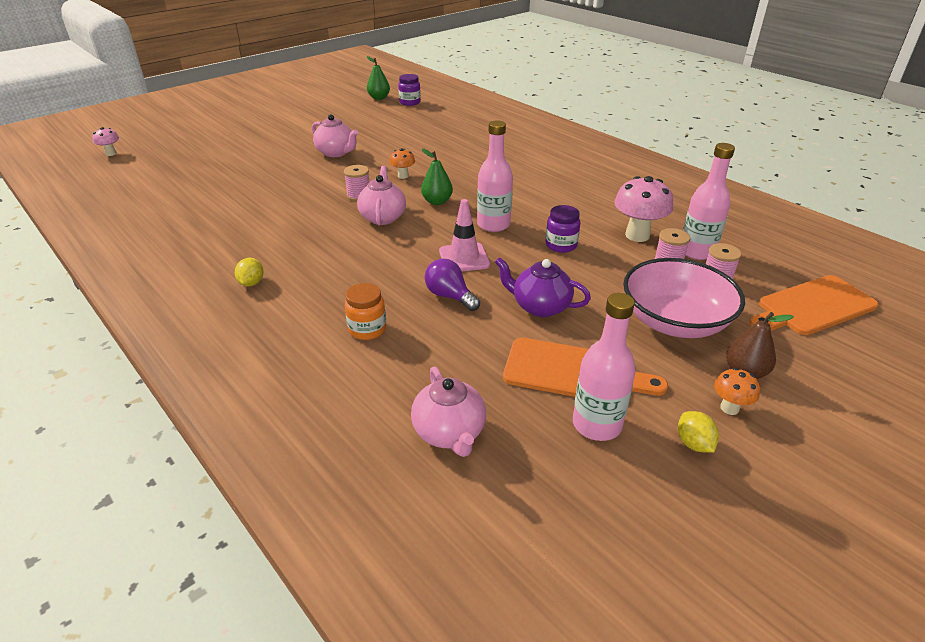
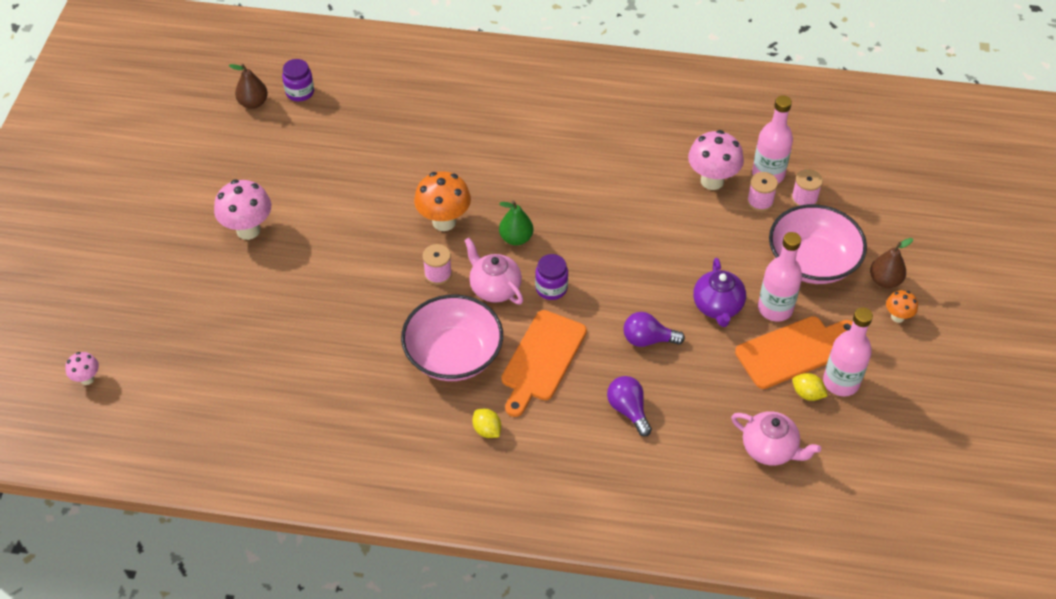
camera: 40 degrees left, 15 degrees up
(290, 136) = (248, 230): none -> pink mushroom
(300, 235) = (453, 355): none -> pink bowl
(336, 153) = (334, 226): pink teapot -> none
(367, 329) = (628, 410): orange jar -> purple light bulb
(379, 98) = (253, 103): green pear -> brown pear
(403, 176) = (444, 221): orange mushroom -> orange mushroom, size x1.88
(464, 258) = (614, 293): pink traffic cone -> none
(493, 225) = (594, 238): pink bottle -> pink bottle (775, 308)
(540, 307) = (717, 307): purple teapot -> purple teapot turned 75 degrees counterclockwise
(561, 245) = (669, 230): purple jar -> purple jar (551, 288)
(693, 443) = (899, 358): yellow lemon -> yellow lemon (807, 394)
(813, 307) = (880, 188): orange cutting board -> orange cutting board (542, 359)

